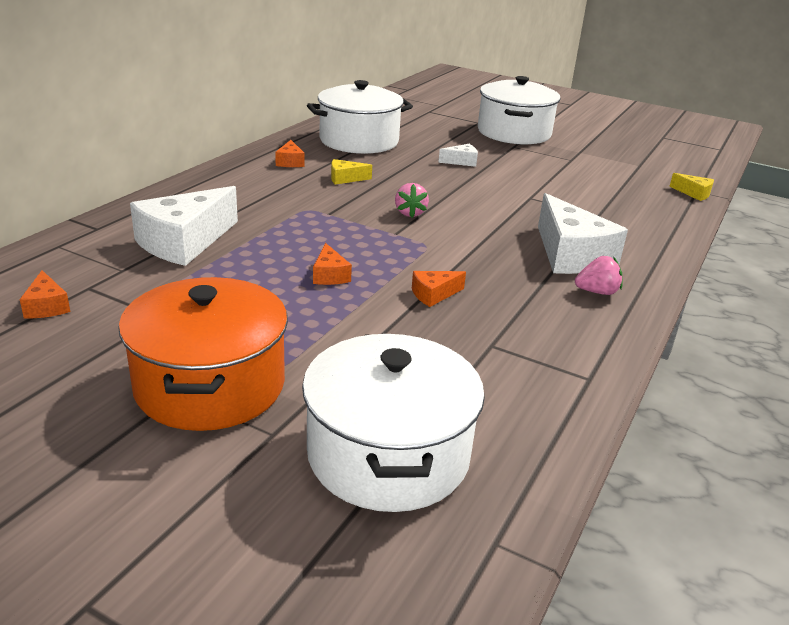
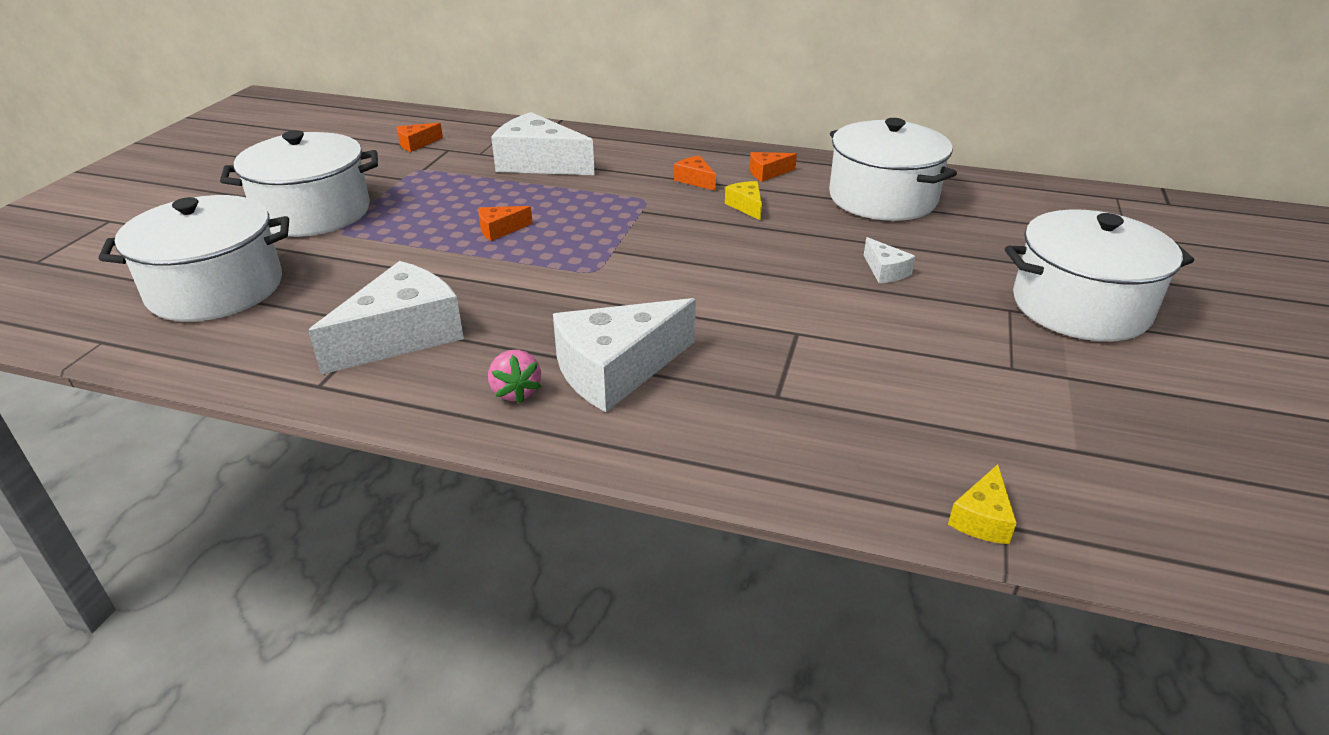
camera: 80 degrees right, 5 degrees up
(210, 385) = (313, 212): orange pot -> white pot
(410, 213) = (674, 253): pink strawberry -> none
(433, 294) = (476, 285): orange cheese -> orange cheese (695, 180)
(513, 334) = (402, 335): none -> white cheese

